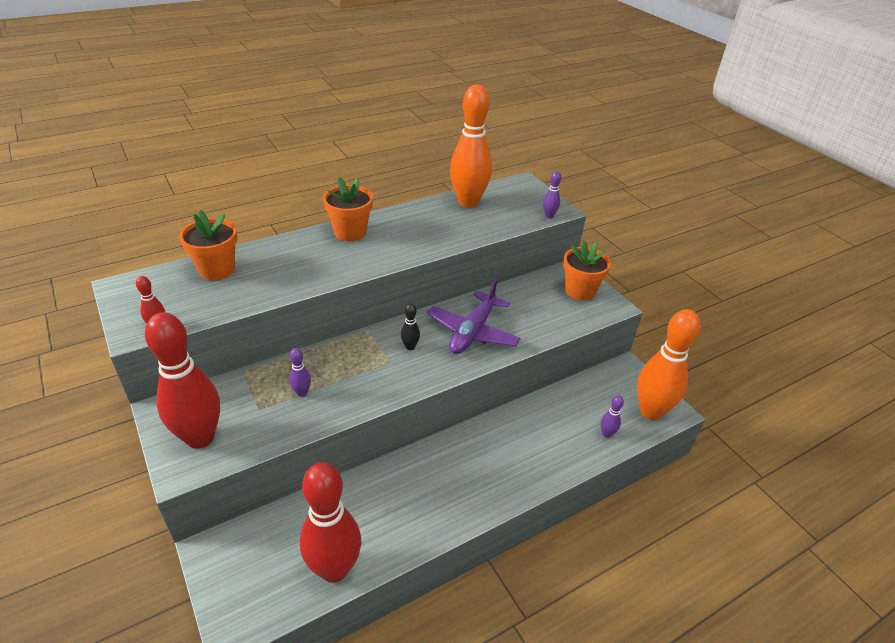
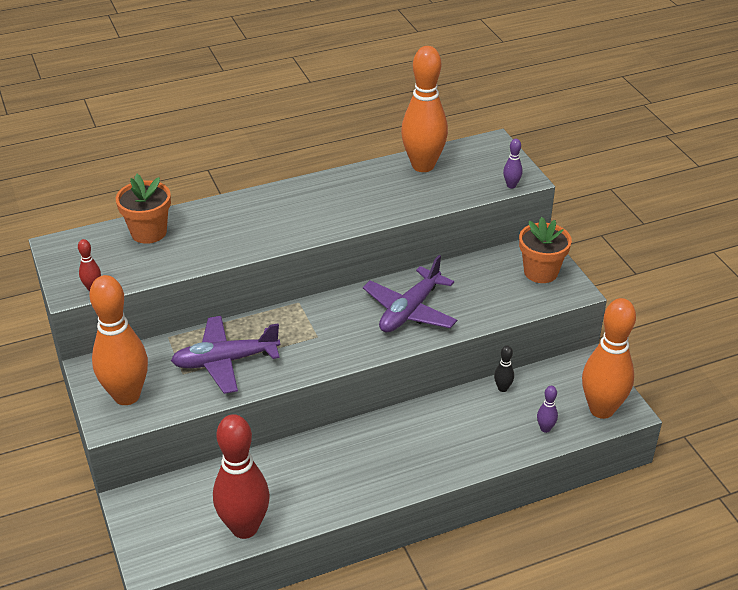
camera: 10 degrees right, 0 degrees up
(200, 437) = (127, 396): red bowling pin -> orange bowling pin
(302, 393) = (225, 361): purple bowling pin -> purple plane
(350, 232) = (287, 197): orange flower pot -> none
(410, 347) = (340, 322): black bowling pin -> black bowling pin (502, 388)

